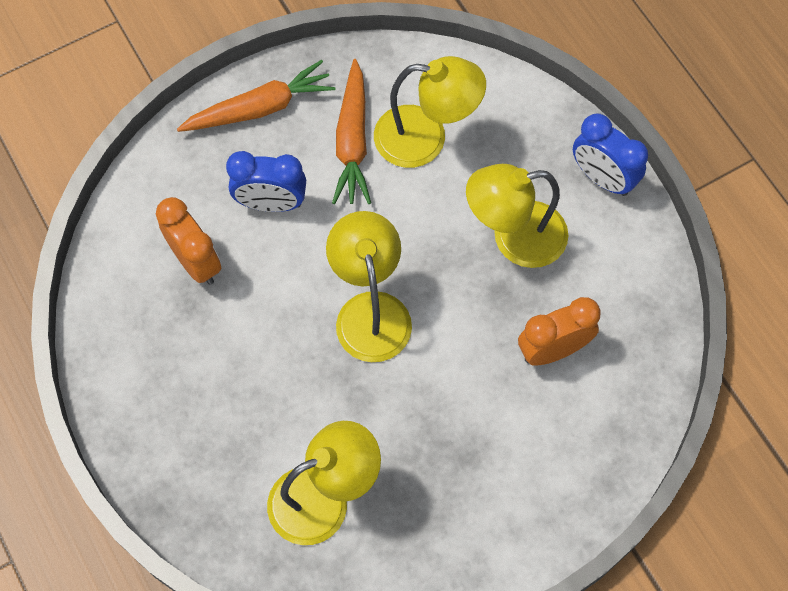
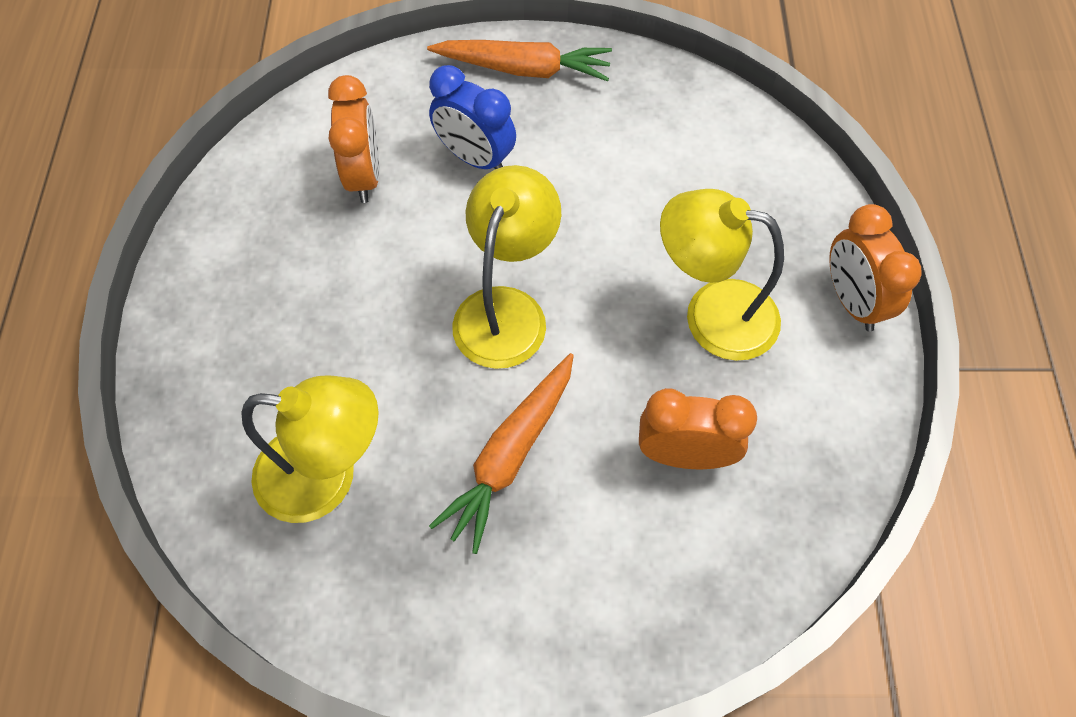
camera: 30 degrees right, 5 degrees down
(352, 140) = (597, 139): orange carrot -> orange carrot (511, 454)
(425, 138) = (675, 171): yellow lamp -> none
(602, 178) = (852, 301): blue clock -> orange clock

